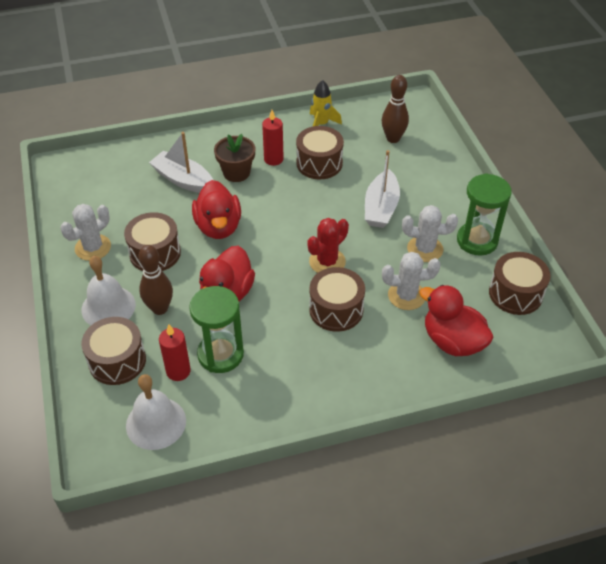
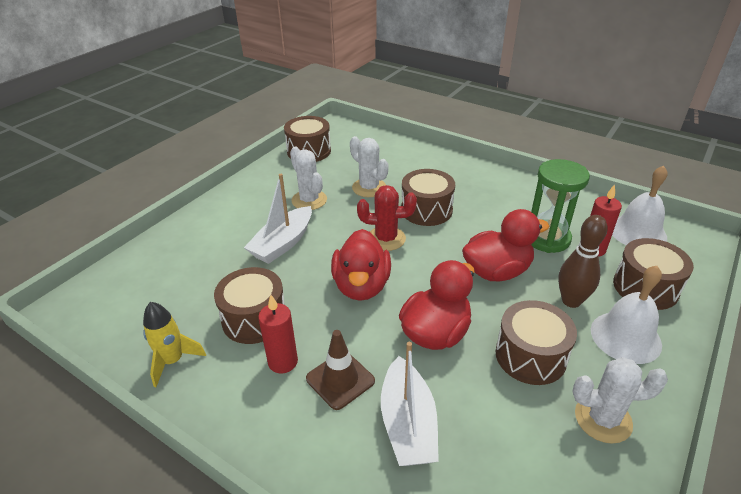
camera: 130 degrees left, 10 degrees down
(236, 172) = (340, 380): brown flower pot -> brown traffic cone
(381, 207) = (283, 243): white boat -> white boat turned 150 degrees clockwise
(393, 138) = (159, 287): brown bowling pin -> none
(452, 341) = (383, 156): red duck -> red duck (361, 286)
(477, 240) = (271, 183): green hourglass -> none

